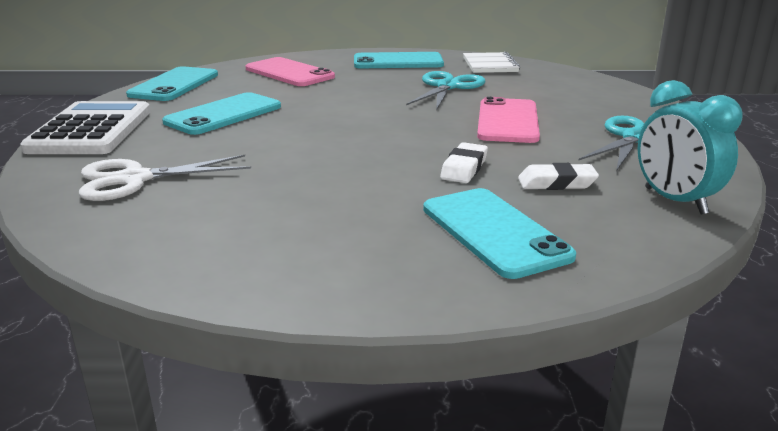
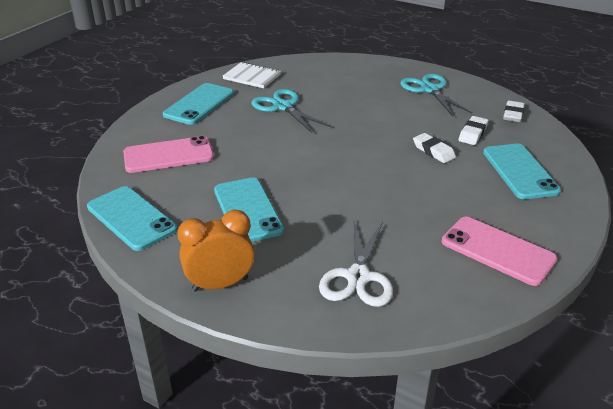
camera: 60 degrees left, 10 degrees up
(91, 130) = (220, 284): white calculator -> orange clock
(494, 232) = (519, 171): turquoise phone -> turquoise phone turned 75 degrees clockwise
(508, 121) = (370, 112): pink phone -> pink phone (497, 250)
(675, 201) = (513, 114): turquoise clock -> white eraser

